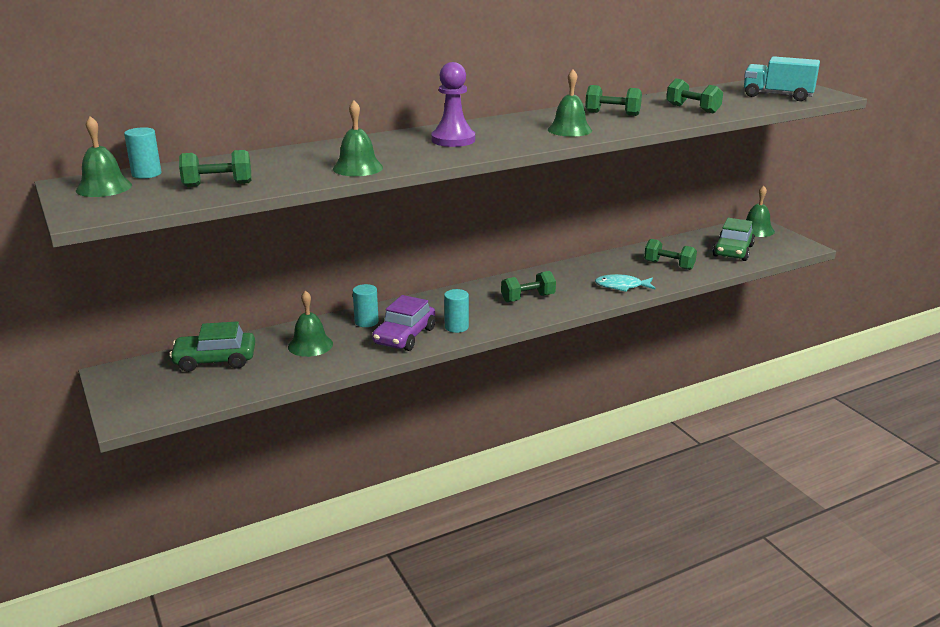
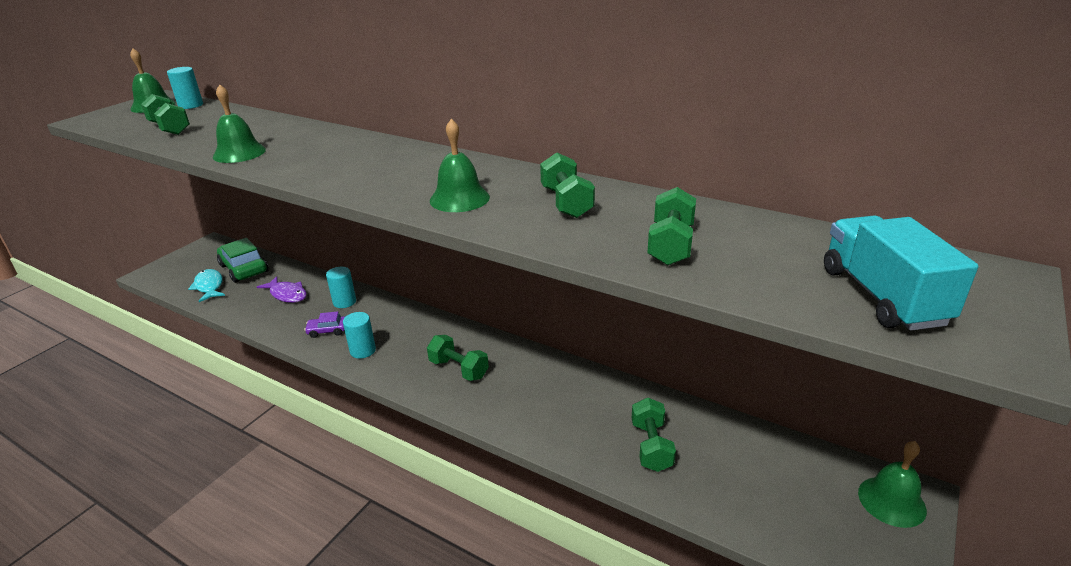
camera: 60 degrees right, 5 degrees up
(310, 345) = (287, 294): green bell -> purple fish
(405, 336) = (327, 331): purple car -> purple car, size x0.53
(453, 140) = (362, 160): purple pawn -> none
(621, 286) = (547, 426): turquoise fish -> turquoise fish (209, 286)
(733, 251) = (773, 497): green car -> none

